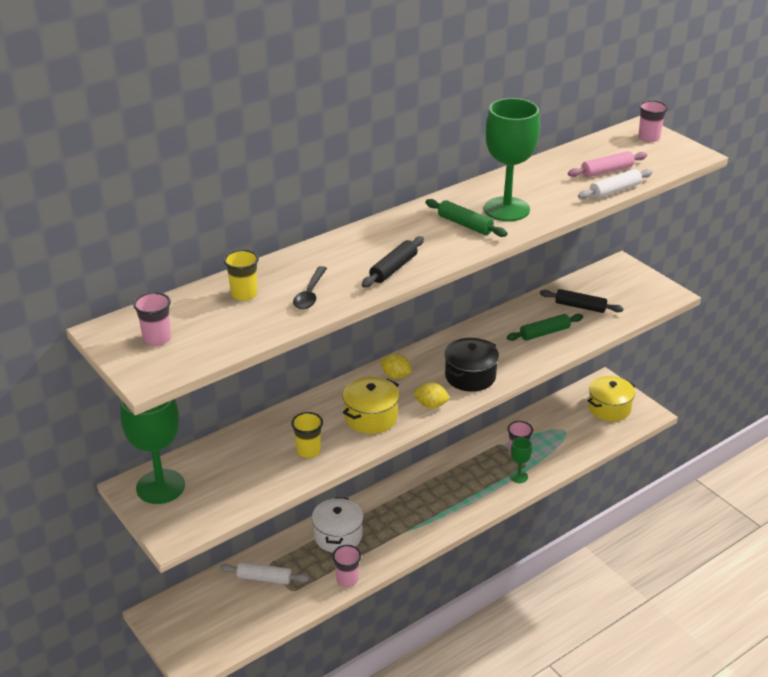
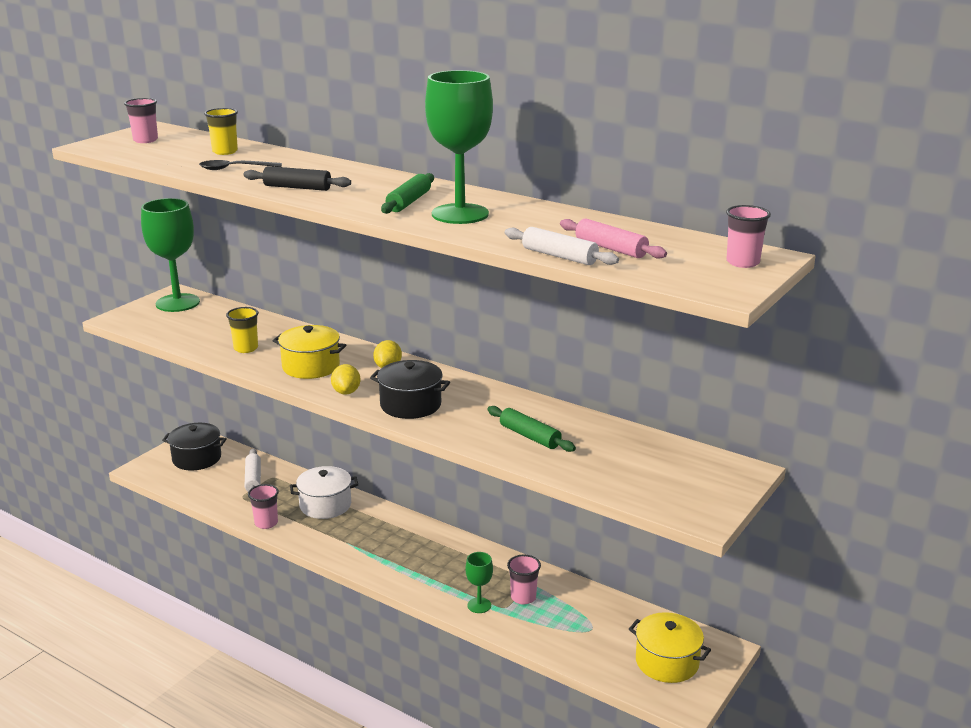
camera: 70 degrees right, 10 degrees down
(198, 617) = (197, 458): none -> black pot
(580, 307) = (609, 452): black rolling pin -> none

